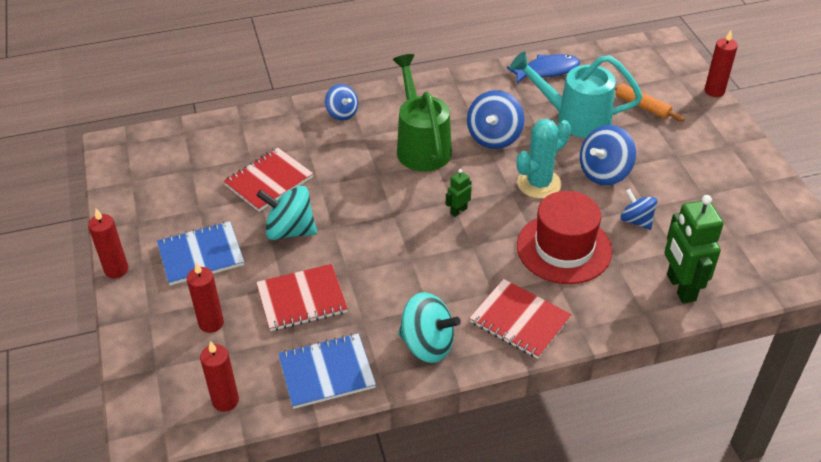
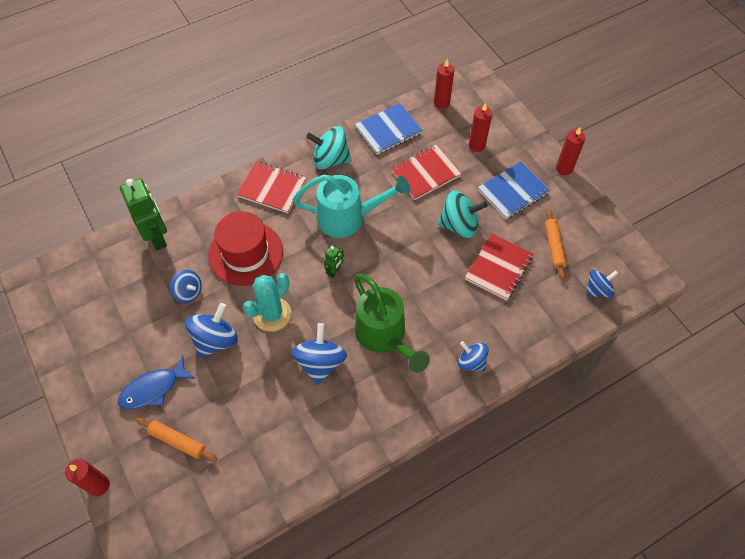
camera: 165 degrees right, 15 degrees up
(177, 144) = (597, 290): none -> blue spinning top
(193, 189) = (554, 246): none -> orange rolling pin
(547, 71) = (280, 478): blue fish -> blue fish (153, 389)
(575, 119) = (246, 406): turquoise watering can -> turquoise watering can (348, 218)

